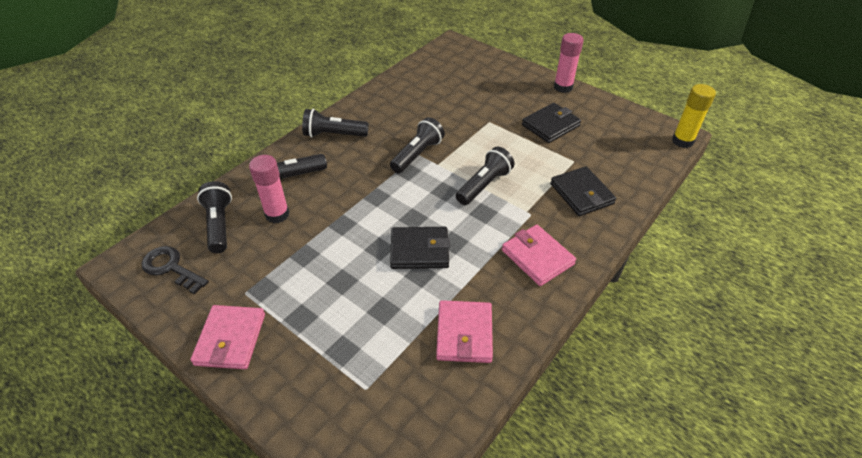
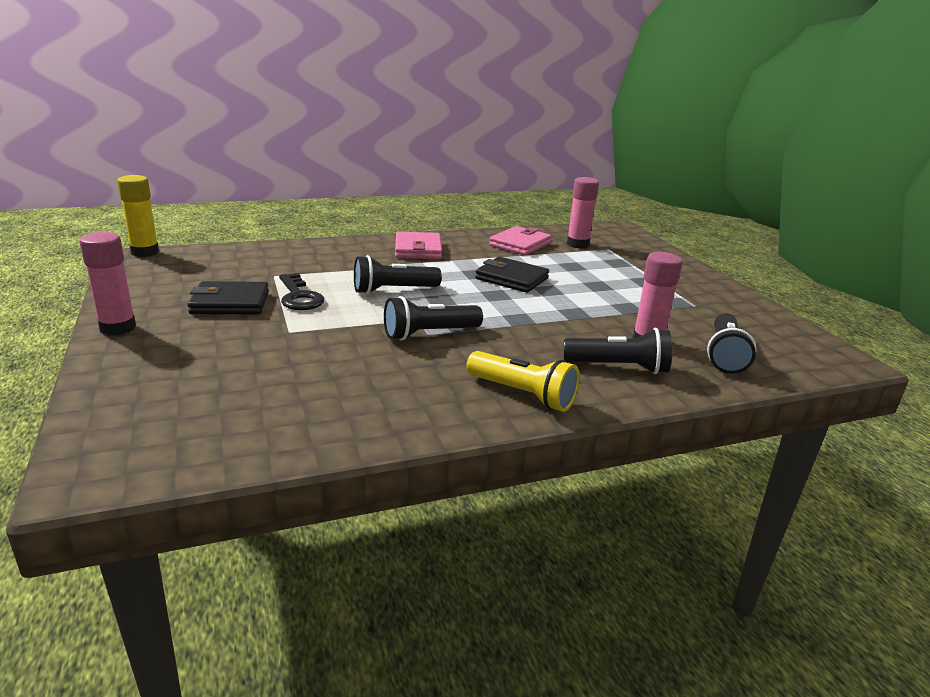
camera: 150 degrees left, 20 degrees down
(171, 268) = (780, 341): black key -> black key (299, 296)
(230, 339) = (710, 289): pink wallet -> none
(334, 135) = (522, 394): black flashlight -> yellow flashlight
(406, 379) = (577, 244): none -> pink glue stick
(581, 194) = (316, 259): black wallet -> none

